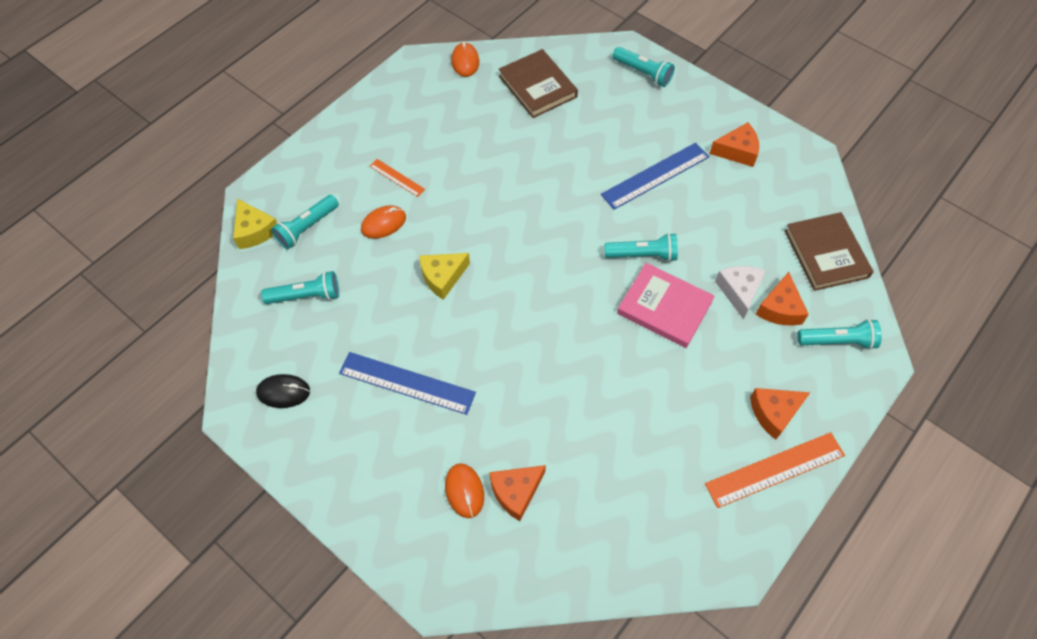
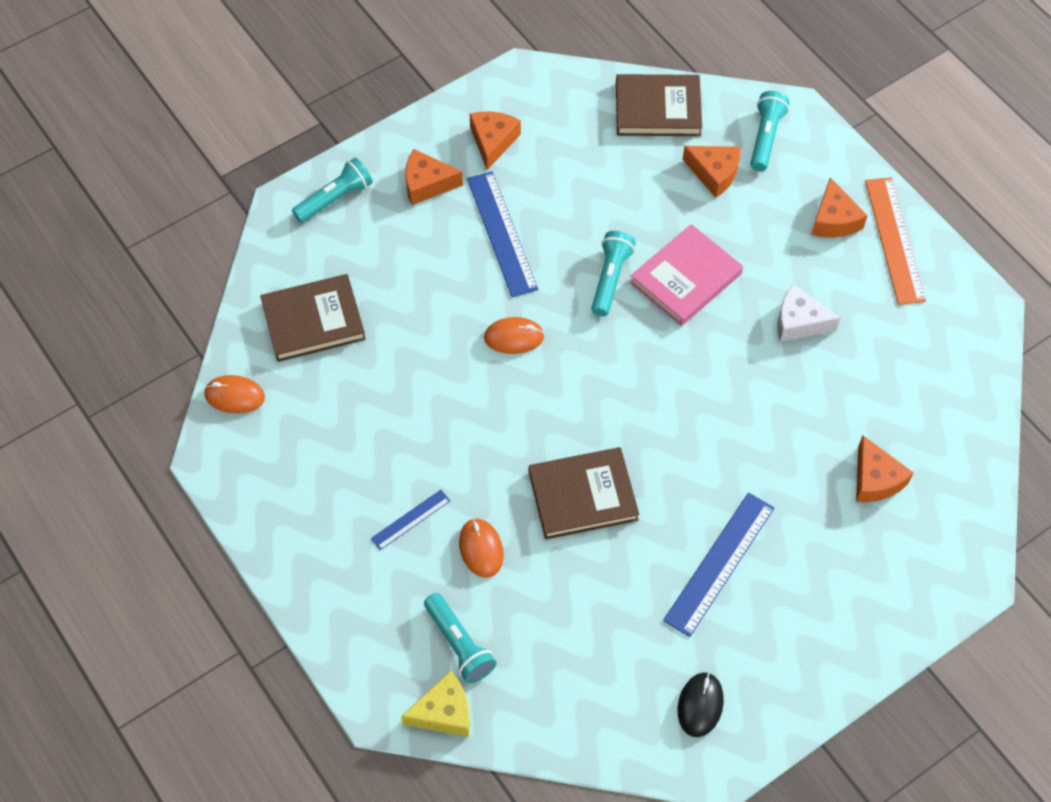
camera: 75 degrees left, 0 degrees up
(306, 296) = (567, 660): turquoise flashlight -> none
(397, 178) = (410, 519): orange ruler -> blue ruler
(442, 277) = (583, 496): yellow cheese -> brown book
(464, 491) = (864, 530): orange mouse -> orange mouse (514, 337)
(679, 121) = (427, 184): none -> orange cheese
(739, 291) = (684, 202): white cheese -> white cheese (799, 322)

